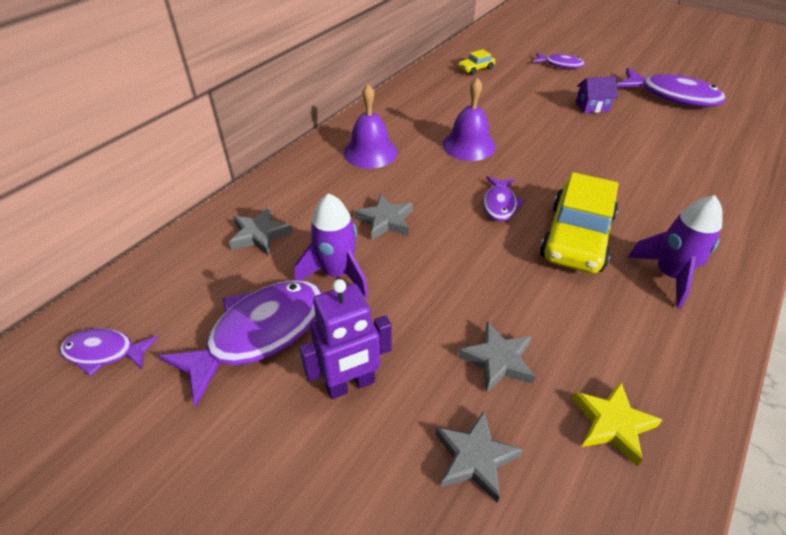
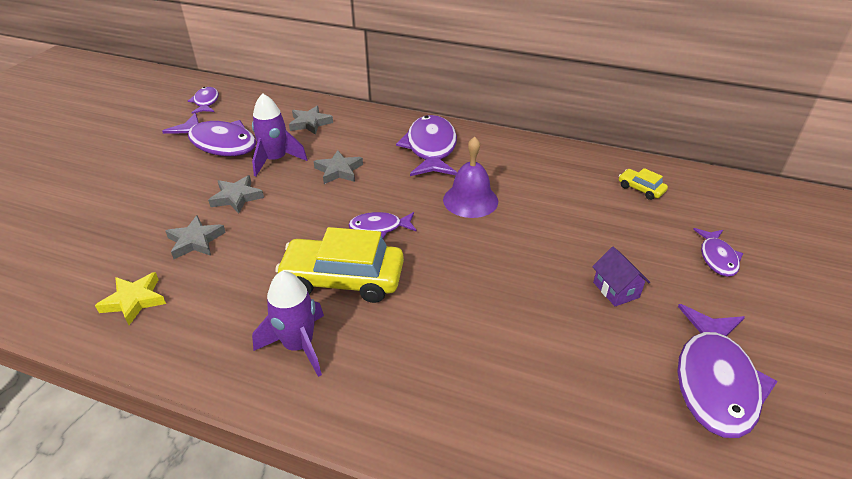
camera: 75 degrees right, 5 degrees down
(350, 385) = (179, 183): purple robot -> none
(370, 152) = (431, 148): purple bell -> purple fish
(475, 458) = (119, 237): grey star -> grey star (236, 197)

